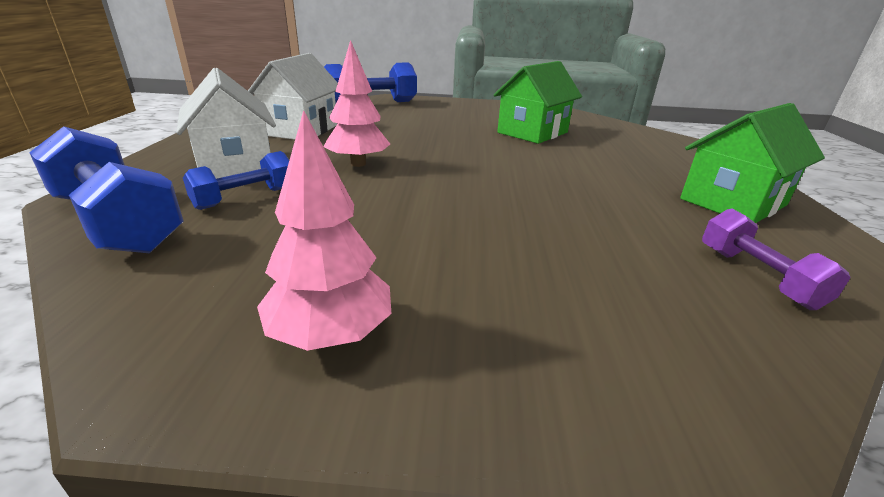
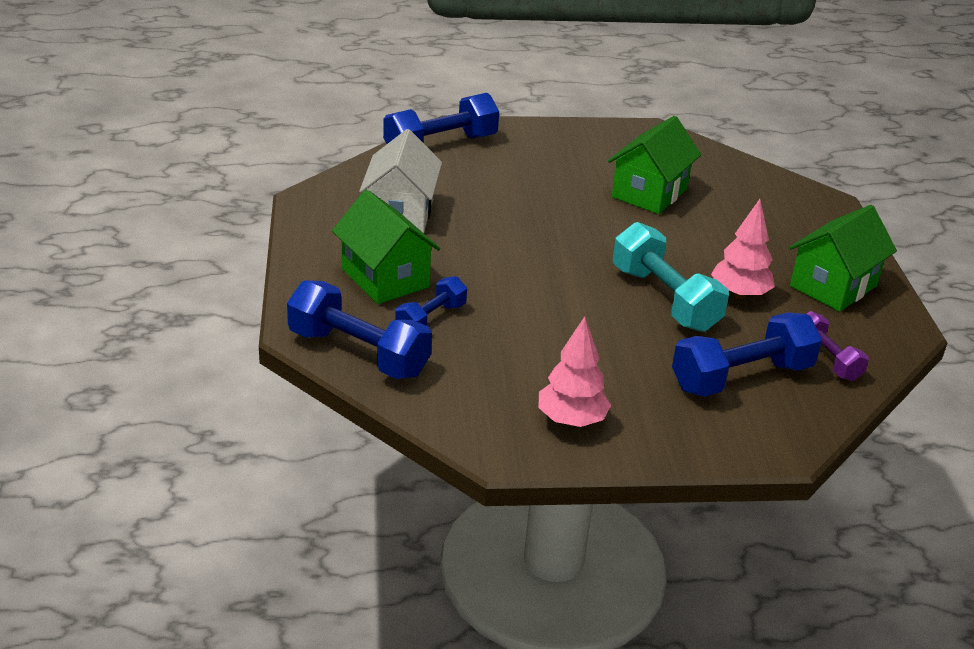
camera: 10 degrees left, 5 degrees up
(236, 165) = (385, 278): white house -> green house
(358, 164) = (495, 265): pink tree -> pink tree (739, 294)
(530, 199) = (664, 299): none -> turquoise dumbbell
(630, 291) = (741, 377): none -> blue dumbbell

